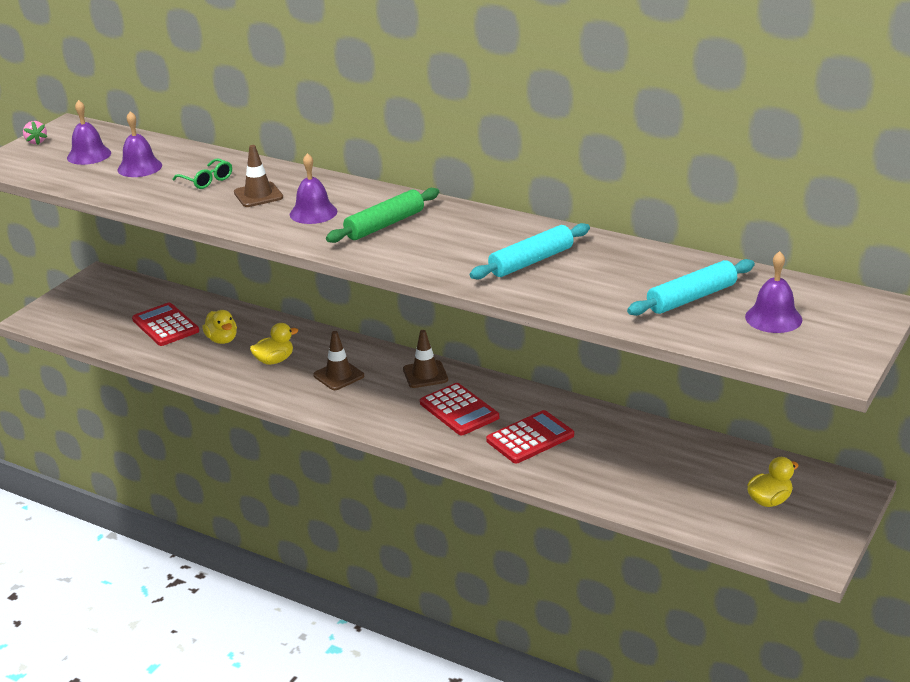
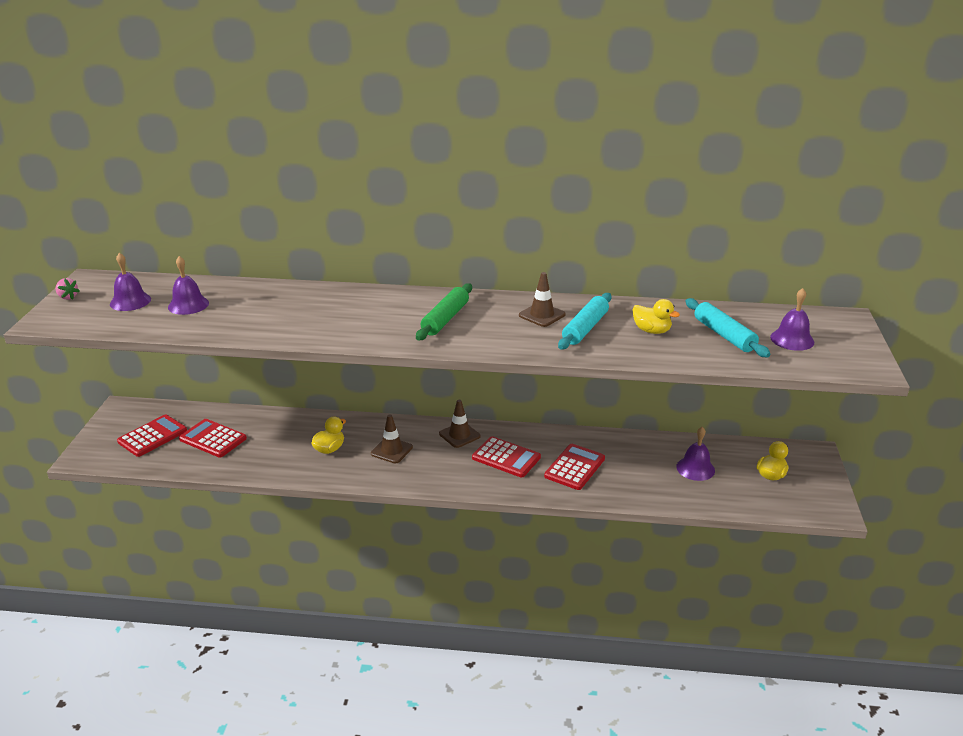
camera: 25 degrees left, 0 degrees up
(110, 311) = (152, 436): none -> red calculator
(206, 180) = (260, 306): green glasses -> none
(222, 340) = (272, 441): yellow duck -> yellow duck (651, 331)
(258, 195) = (317, 312): brown traffic cone -> brown traffic cone (542, 315)
(313, 213) = (377, 319): purple bell -> purple bell (695, 468)
(691, 298) = (724, 335): turquoise rolling pin -> turquoise rolling pin turned 60 degrees counterclockwise

